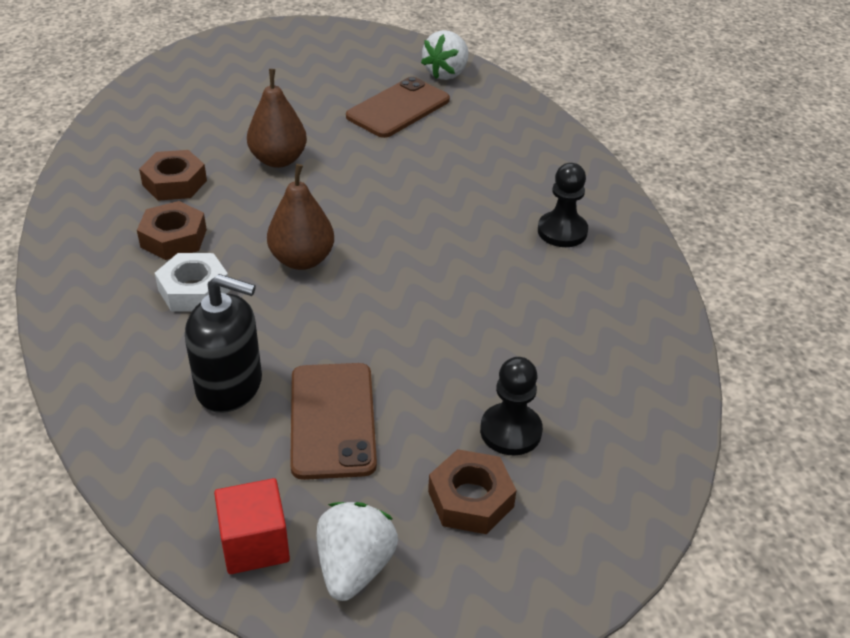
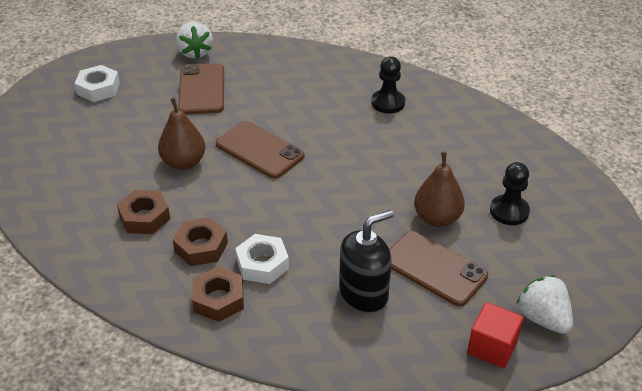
camera: 45 degrees left, 0 degrees up
(302, 260) = (291, 206): brown pear -> brown pear (437, 218)
(314, 57) = (98, 88): none -> white nut
(359, 192) = (259, 150): none -> brown phone
(471, 499) = (539, 252): brown nut -> brown nut (219, 299)

